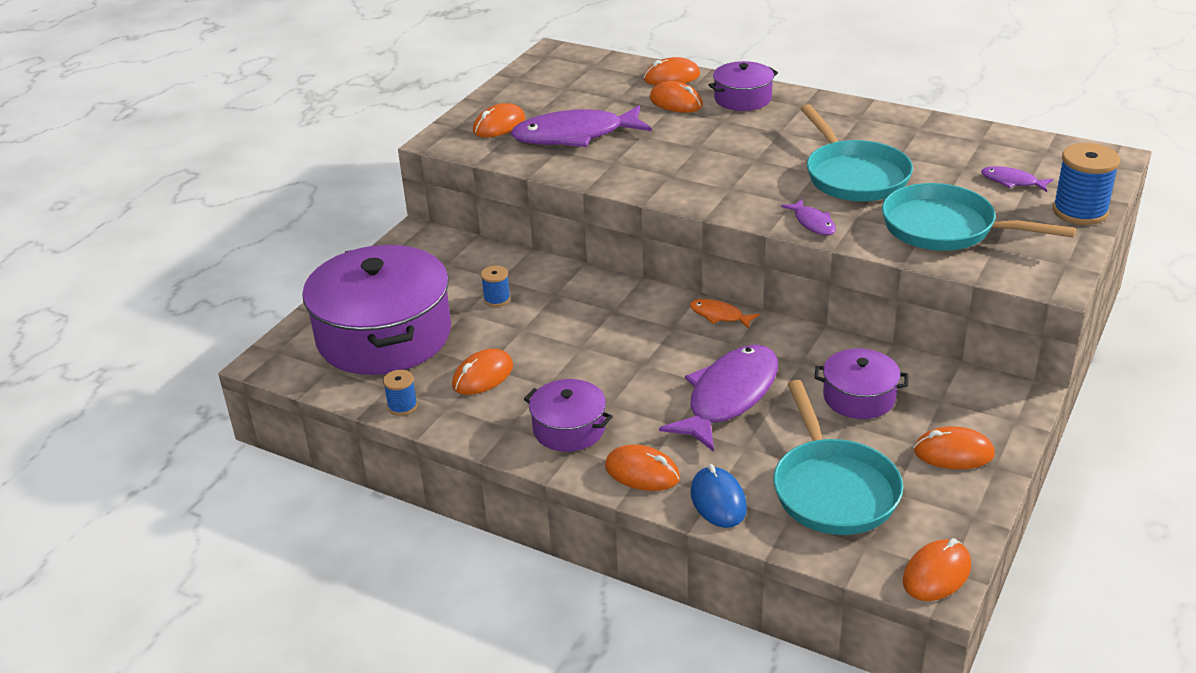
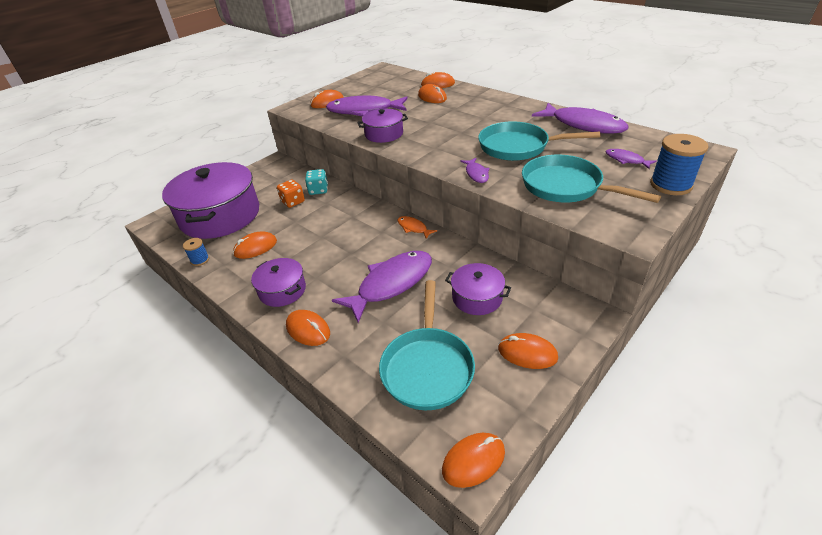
camera: 15 degrees right, 5 degrees up
(497, 299) = (293, 202): blue spool -> orange dice
(529, 275) = (318, 190): none -> turquoise dice
(718, 500) = (345, 361): blue mouse -> none
(742, 98) = (472, 98): purple pot -> purple pot (384, 134)
(853, 176) = (518, 147): turquoise pan -> turquoise pan turned 105 degrees clockwise
(934, 132) = (583, 125): none -> purple fish

